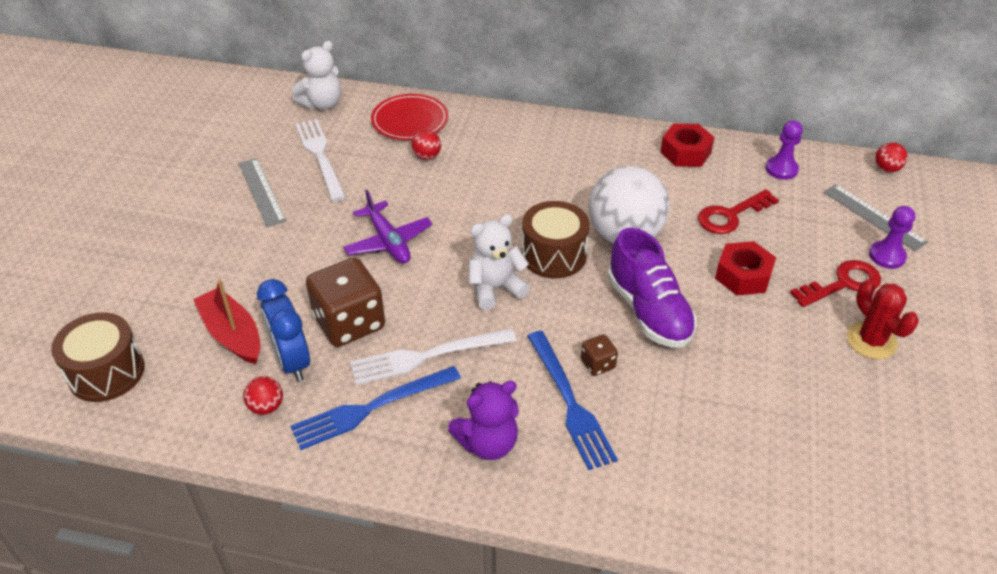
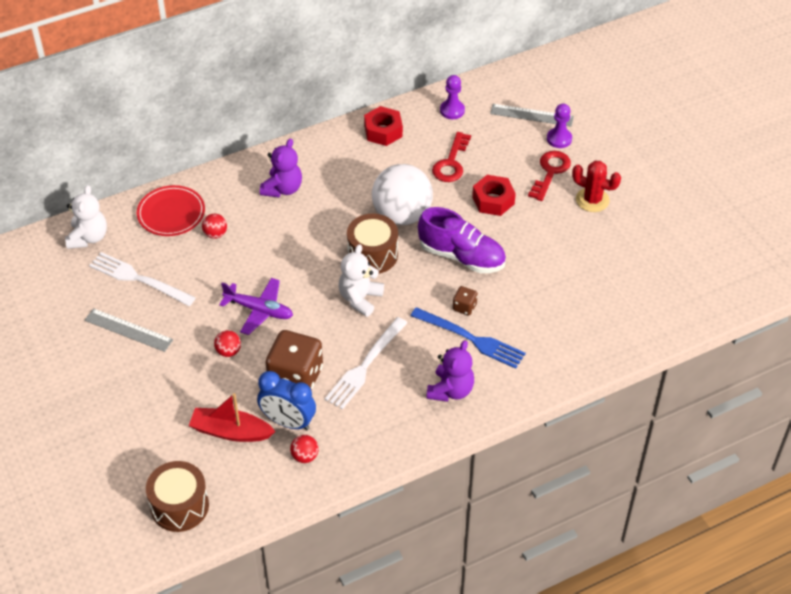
camera: 40 degrees left, 5 degrees up
(371, 408) = (366, 416): blue fork -> none
(531, 151) = (282, 189): none -> purple teddy bear
(886, 169) = (512, 74): red ball -> red ball (228, 351)

